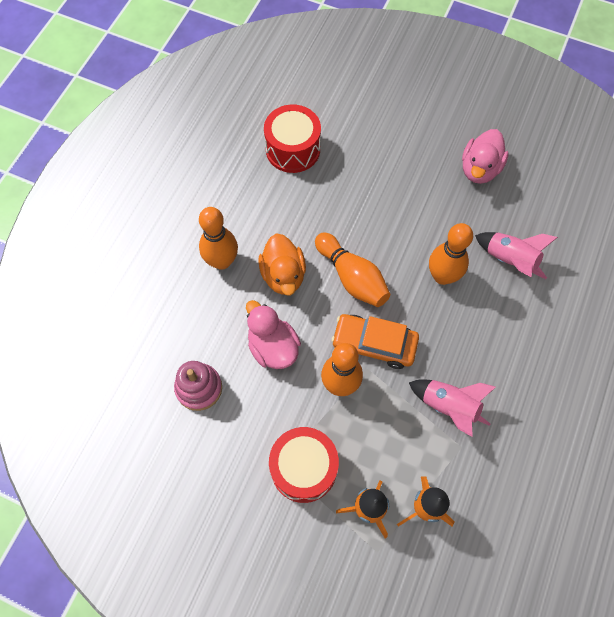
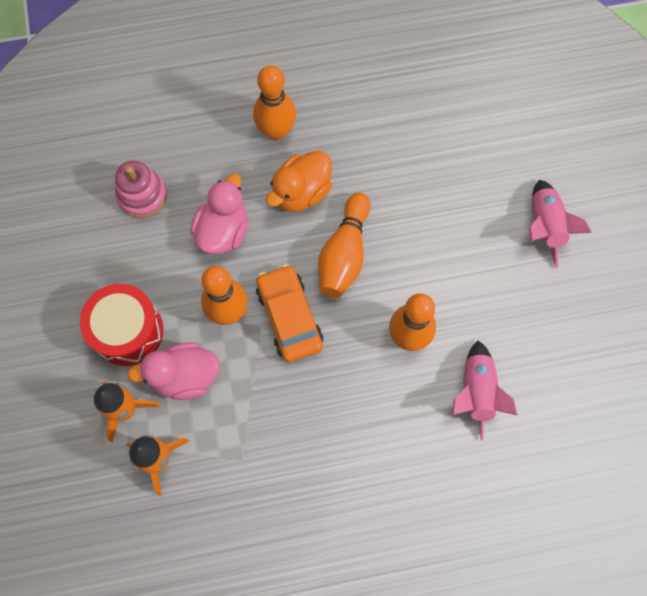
camera: 55 degrees right, 5 degrees up
(293, 149) = (443, 112): red drum -> none
(448, 407) = (273, 424): pink rocket -> pink rocket (544, 226)
(479, 169) = (563, 300): pink duck -> pink duck (184, 376)

